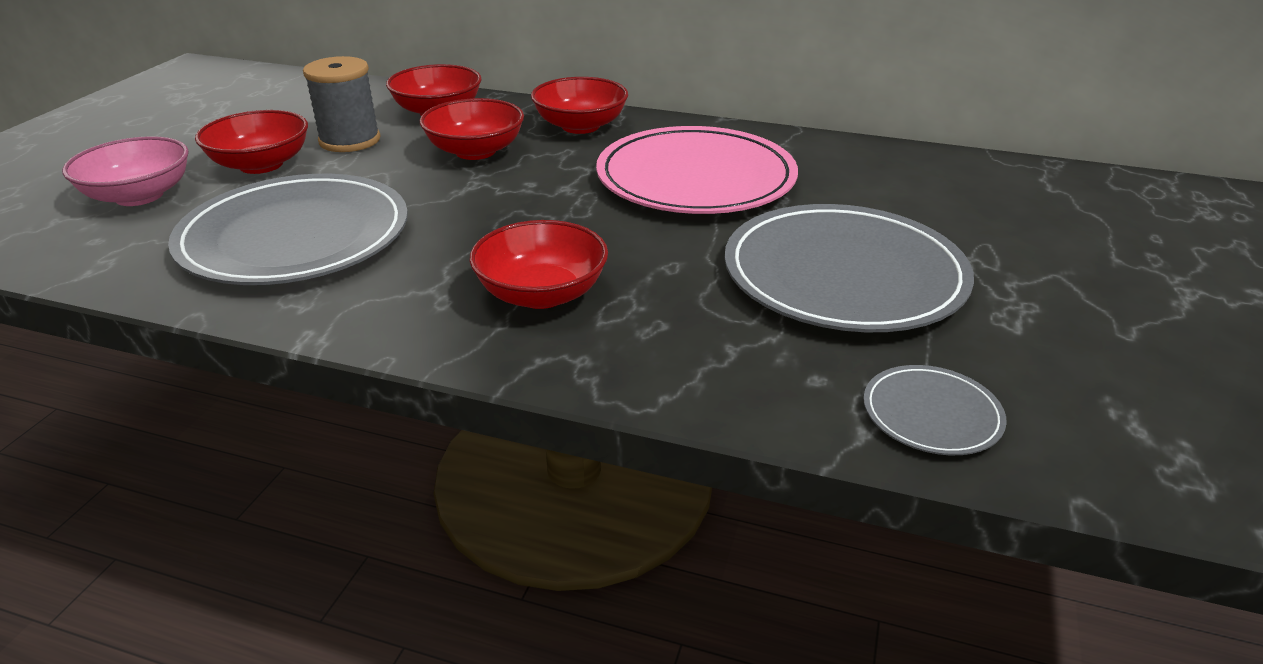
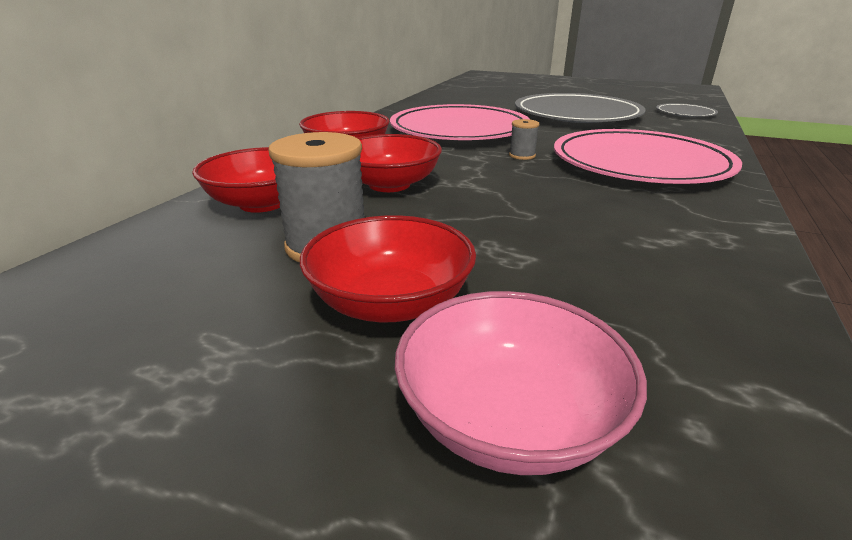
camera: 85 degrees left, 5 degrees down
(295, 237) = (601, 252): grey plate -> none
(541, 294) = (640, 163): red bowl -> pink plate
(574, 215) = (522, 155): none -> grey spool

